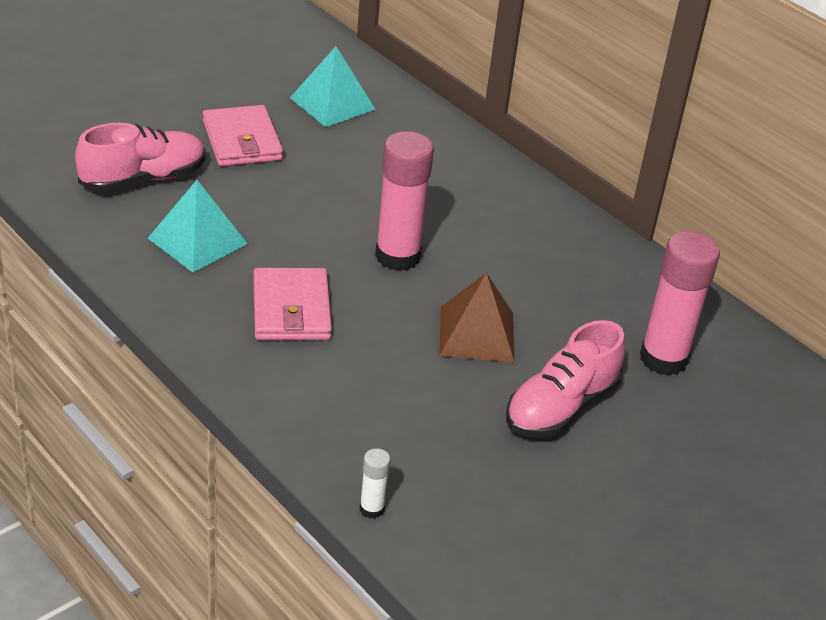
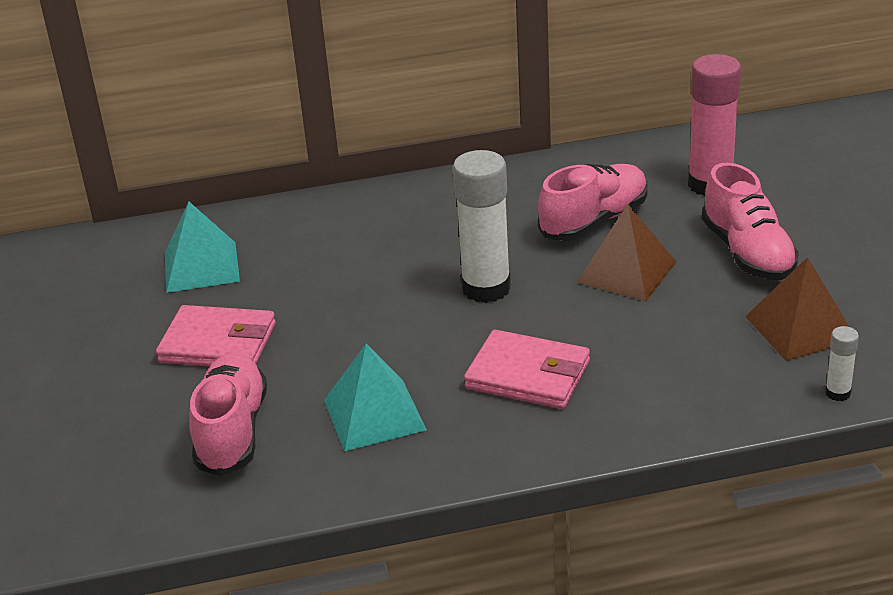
camera: 55 degrees left, 5 degrees down
(397, 256) = (486, 288): pink glue stick -> white glue stick
(459, 466) = (800, 328): none -> brown pyramid
(544, 296) = (594, 221): none -> pink shoe

